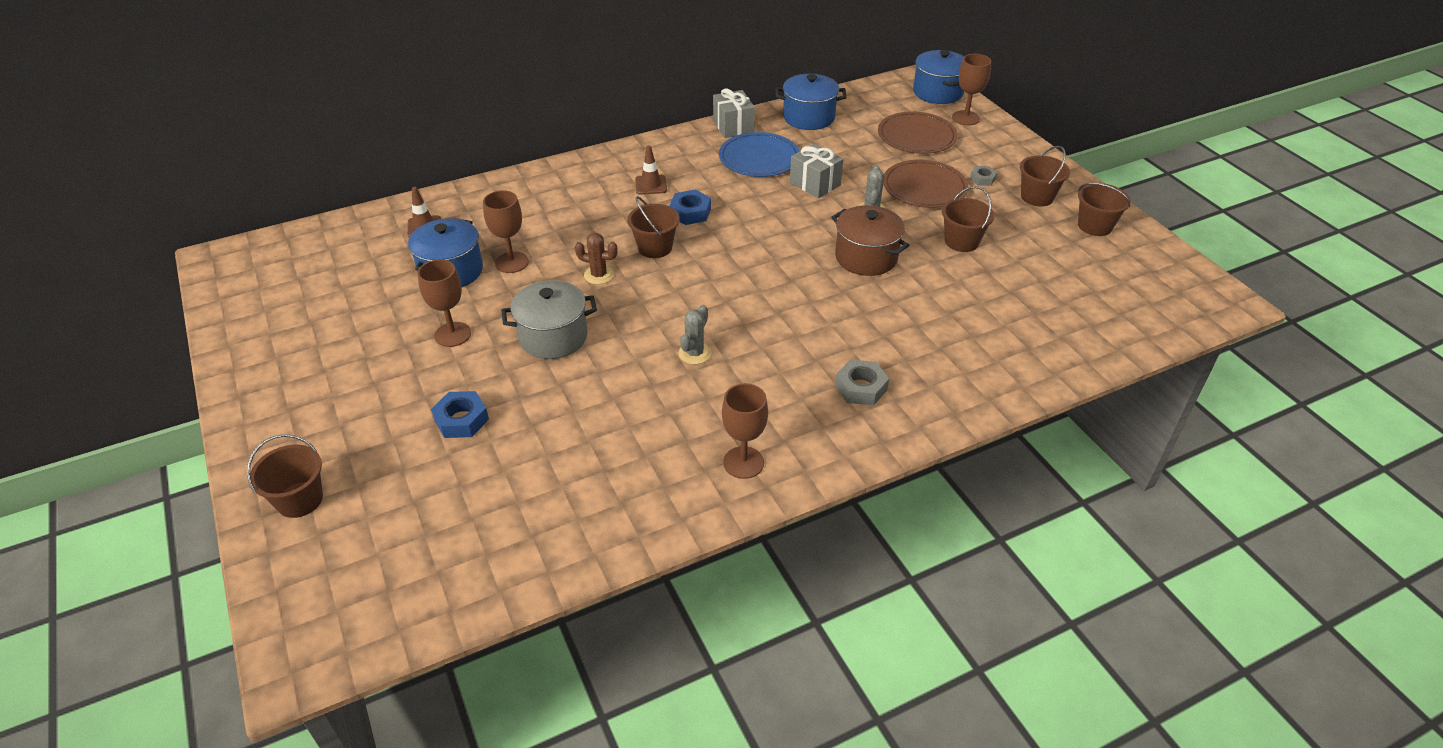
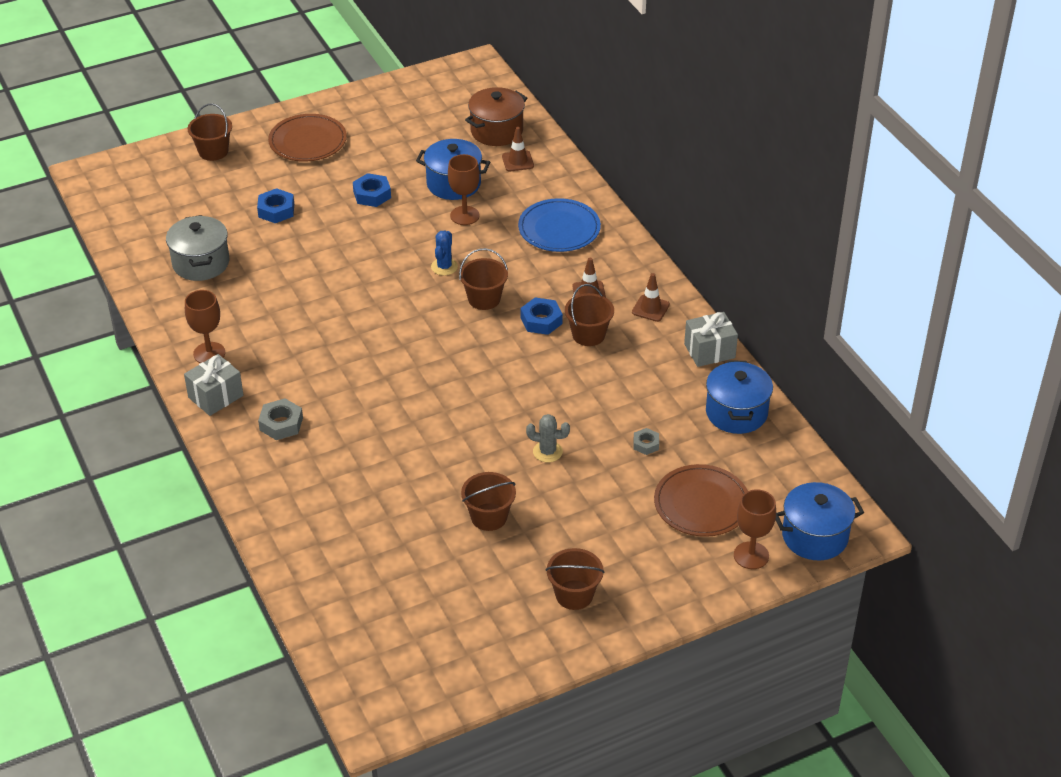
camera: 90 degrees right, 0 degrees up
(453, 334) = (372, 195): brown goblet -> blue nut
(553, 337) = (364, 247): grey pot -> grey pot (201, 263)
(599, 275) = (444, 267): brown cactus -> blue cactus
(676, 153) = (650, 308): none -> brown traffic cone
(695, 353) = (335, 326): grey cactus -> none
(759, 158) = (643, 370): blue plate -> blue plate (559, 229)
(815, 184) = (595, 411): grey gift -> grey gift (216, 396)
(866, 257) = (464, 441): brown pot -> brown pot (496, 131)
(924, 187) = (590, 498): brown plate -> brown plate (308, 141)
(982, 179) = (610, 551): grey nut -> grey nut (646, 444)
(1095, 226) = (516, 636): brown bucket -> brown bucket (588, 335)

